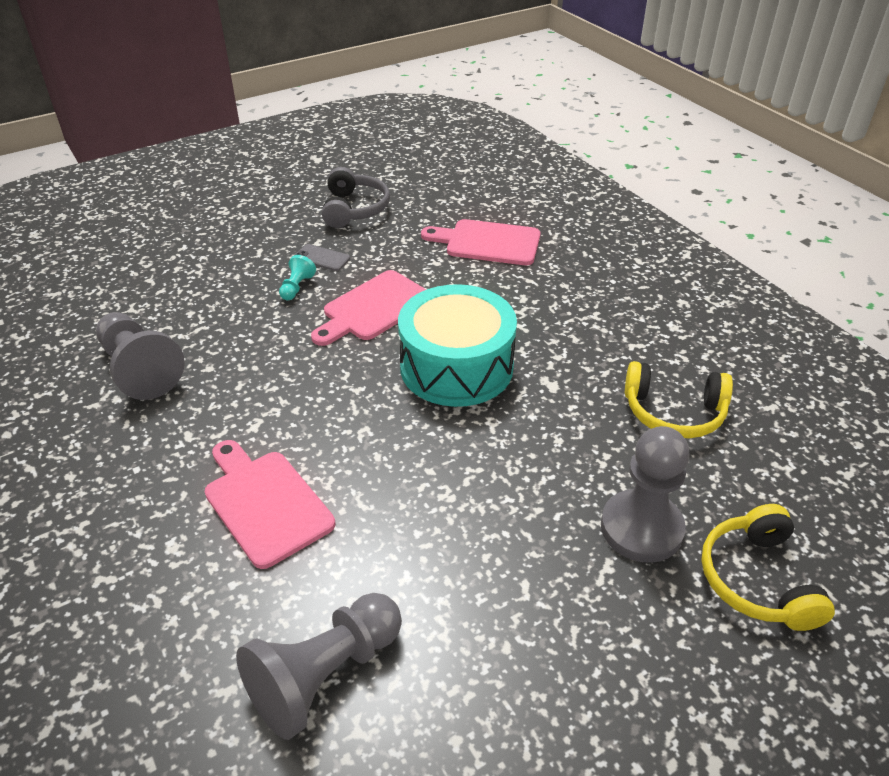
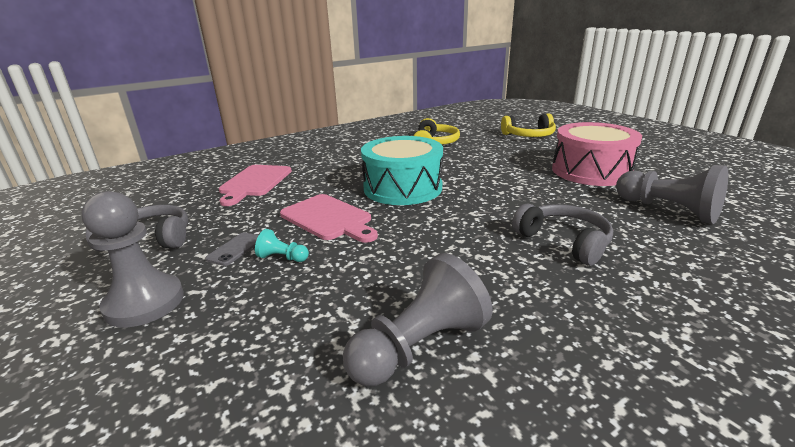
camera: 90 degrees left, 15 degrees down
(265, 503) = (564, 241): pink cutting board -> grey headphones
(515, 625) = (591, 171): none -> pink drum
(641, 528) = (514, 150): grey pawn -> grey pawn (144, 303)

